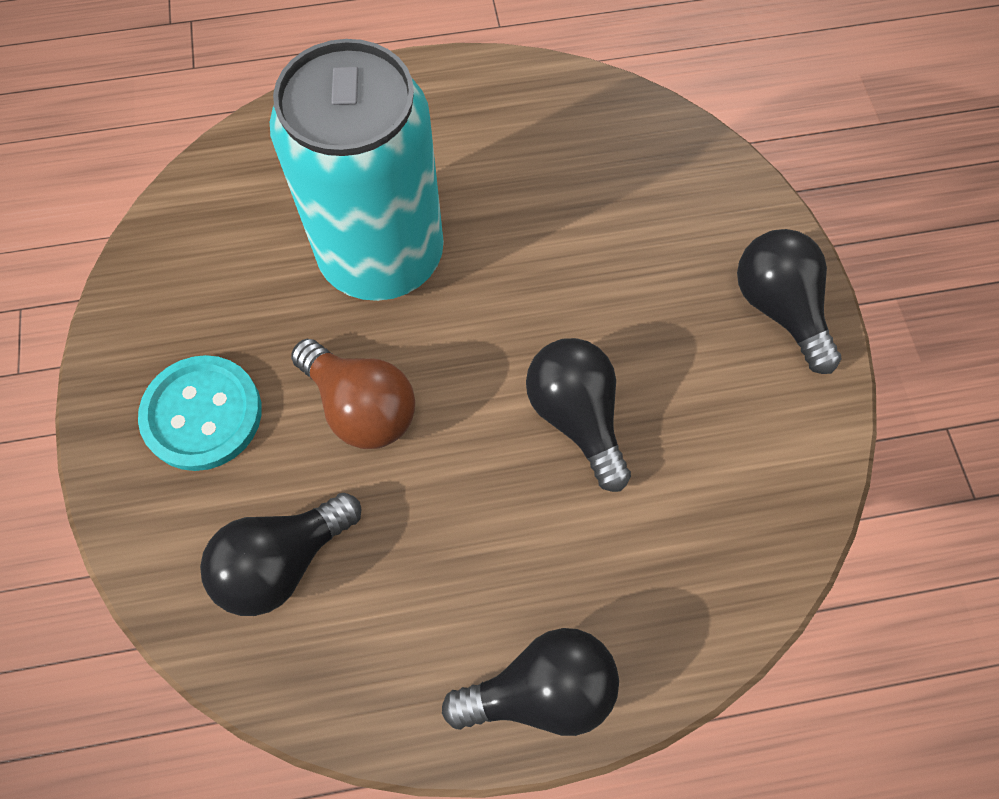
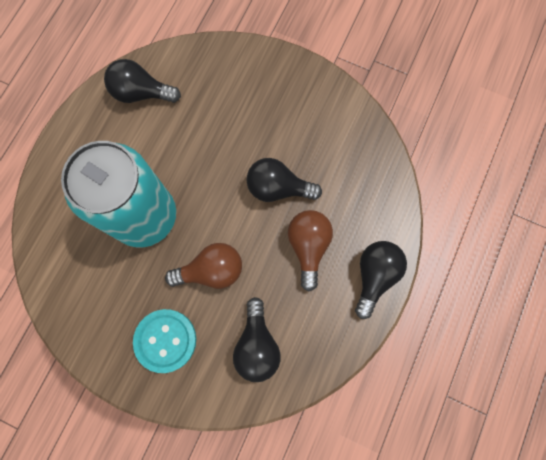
camera: 55 degrees left, 10 degrees up
(511, 535) = (308, 247): none -> brown light bulb
(779, 308) = (289, 78): black light bulb -> black light bulb (141, 93)

